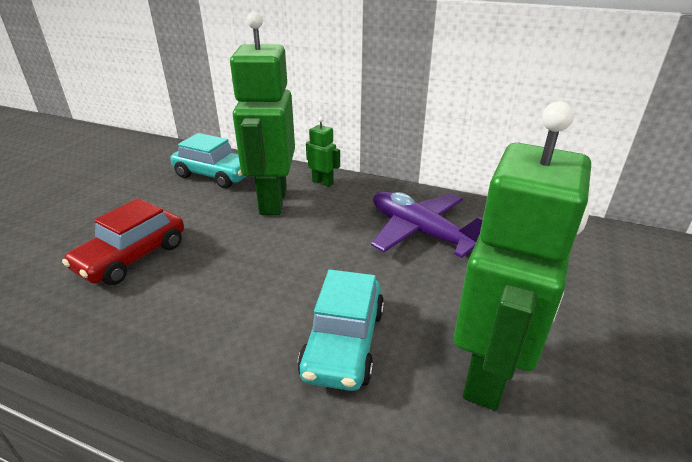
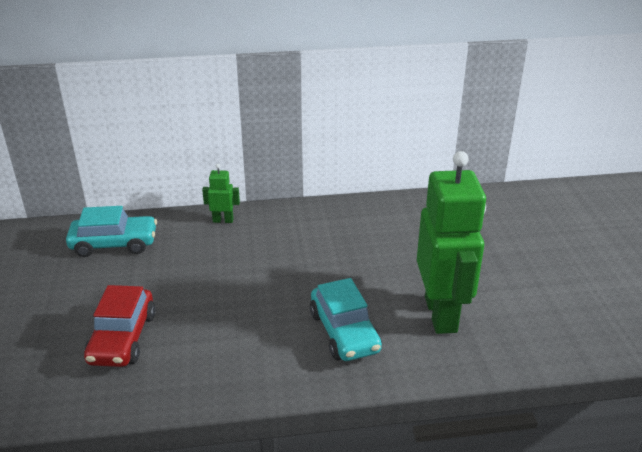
camera: 30 degrees left, 0 degrees up
(272, 201) = (195, 251): green robot -> none
(420, 232) = (336, 238): purple plane -> none

